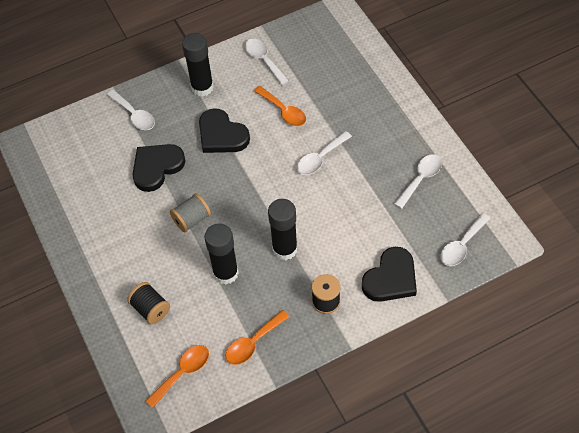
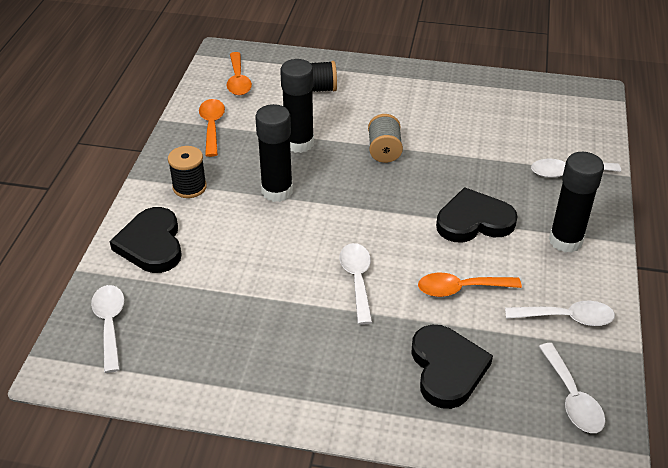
camera: 125 degrees right, 15 degrees down
(157, 167) = (475, 157): black heart -> black heart (447, 368)
(420, 179) = (229, 349): white spoon -> white spoon (572, 397)

